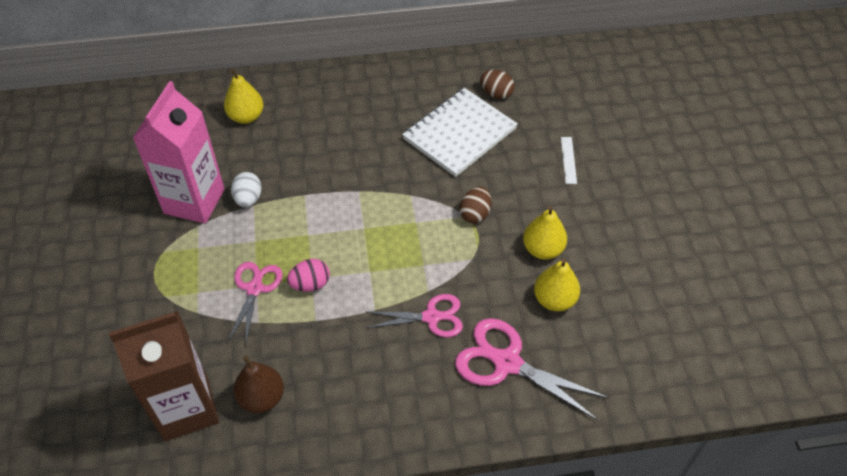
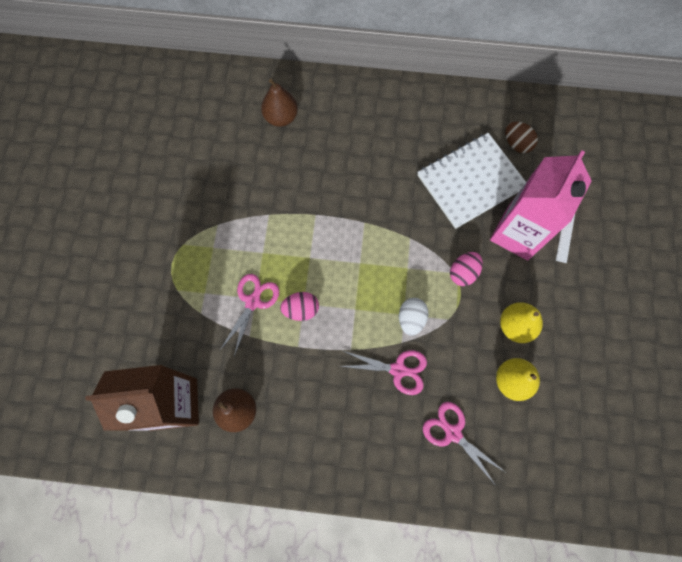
camera: 15 degrees right, 20 degrees up
(194, 201) = (218, 198): pink carton -> pink carton (517, 233)
(246, 117) = (281, 117): yellow pear -> brown pear
(248, 199) = (265, 207): white egg -> white egg (411, 319)
(475, 214) = (463, 273): brown egg -> pink egg
(507, 363) = (453, 433): pink scissors -> pink scissors, size x0.66

